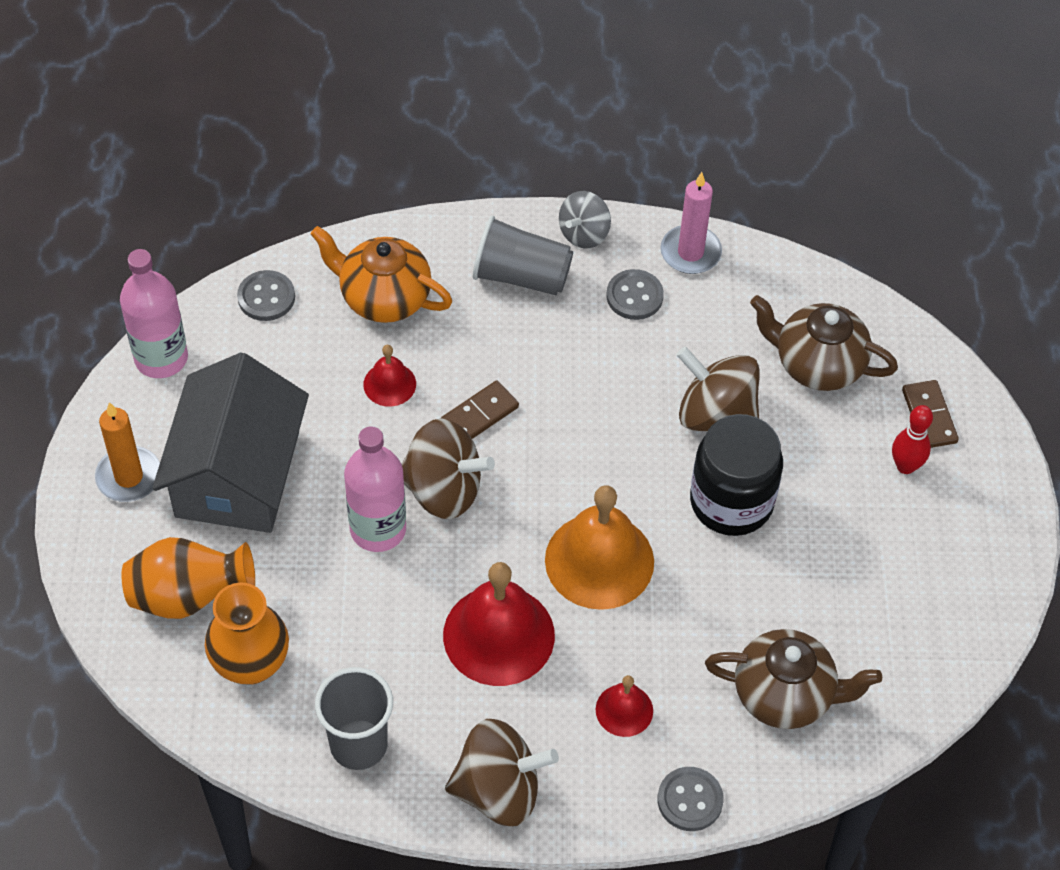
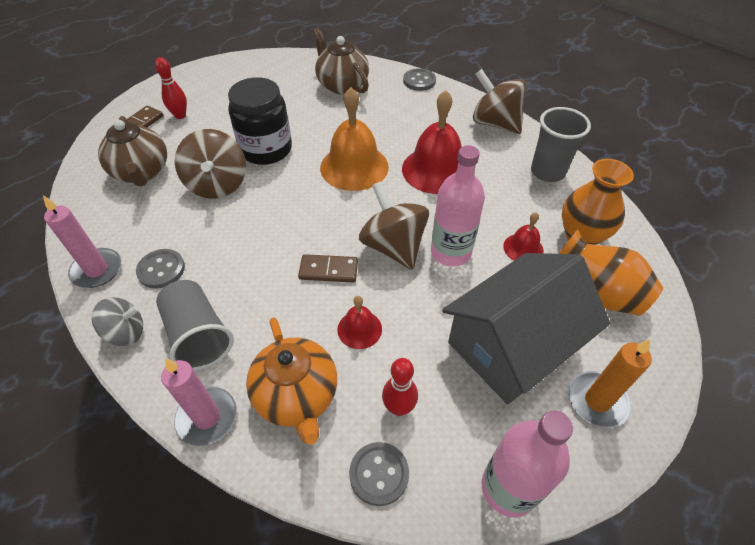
camera: 135 degrees left, 5 degrees down
(293, 349) = (399, 407): none -> red bowling pin
(435, 235) = (207, 417): none -> pink candle
(624, 710) = (411, 116): red bell -> red bell (523, 248)

